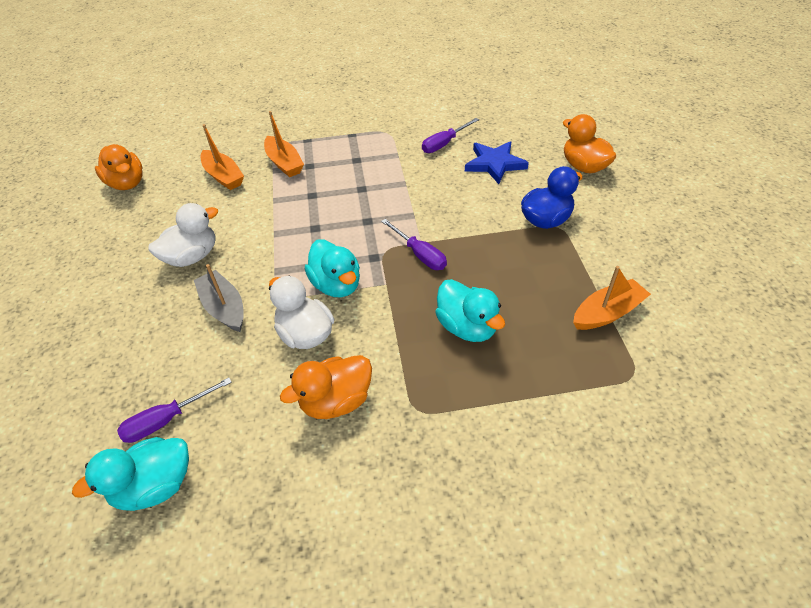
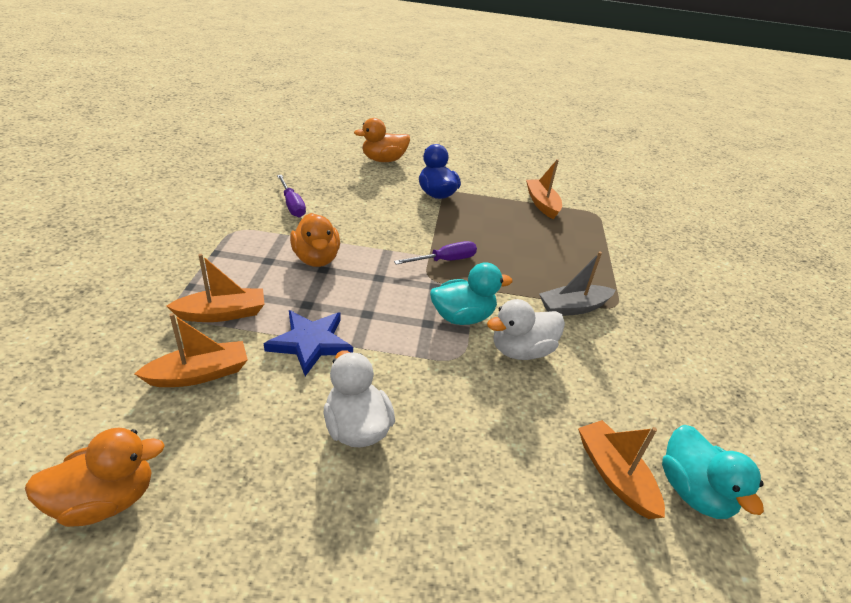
camera: 80 degrees left, 10 degrees down
(166, 420) = (615, 476): purple screwdriver -> orange boat
(224, 308) = (463, 407): grey boat -> grey boat (573, 307)
(336, 401) = (603, 347): orange duck -> orange duck (316, 258)
(467, 327) = (538, 261): turquoise duck -> none
(494, 164) = (347, 191): blue star -> blue star (310, 343)

